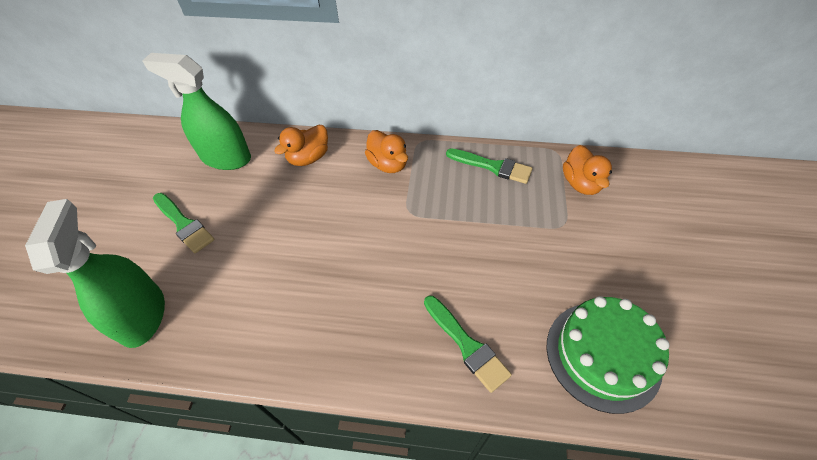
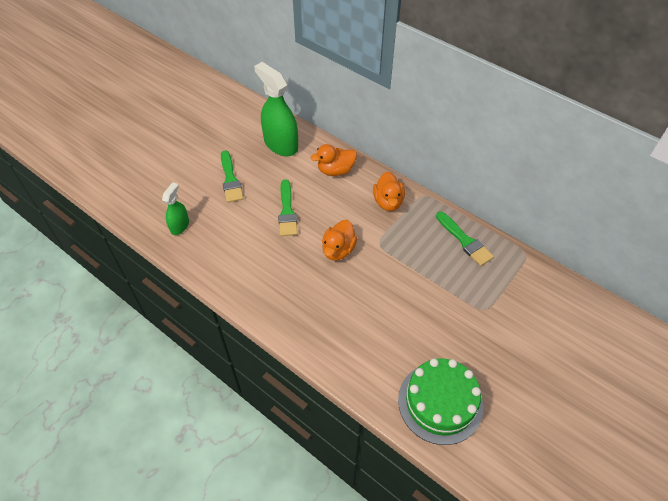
camera: 30 degrees right, 0 degrees up
(142, 315) = (179, 226): green spray bottle -> green spray bottle, size x0.54
(467, 345) = (356, 347): green brush -> green brush (287, 211)
(581, 183) = (524, 287): orange duck -> orange duck (338, 250)

